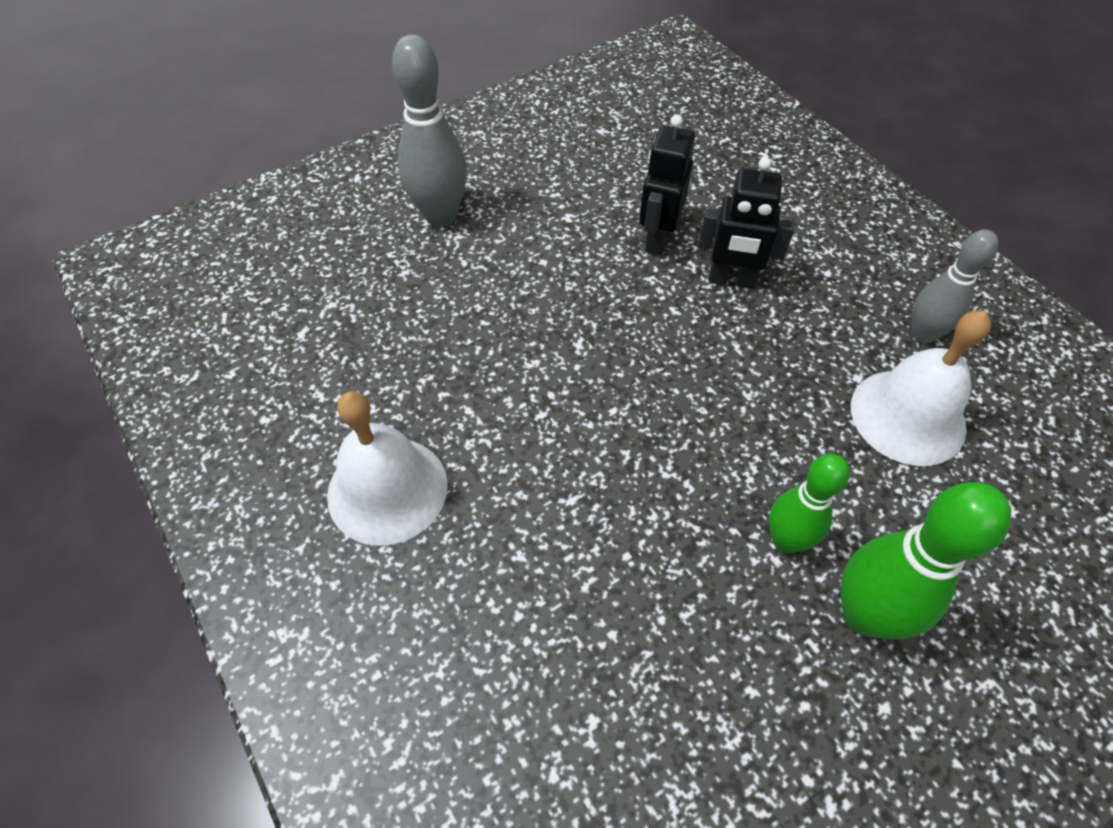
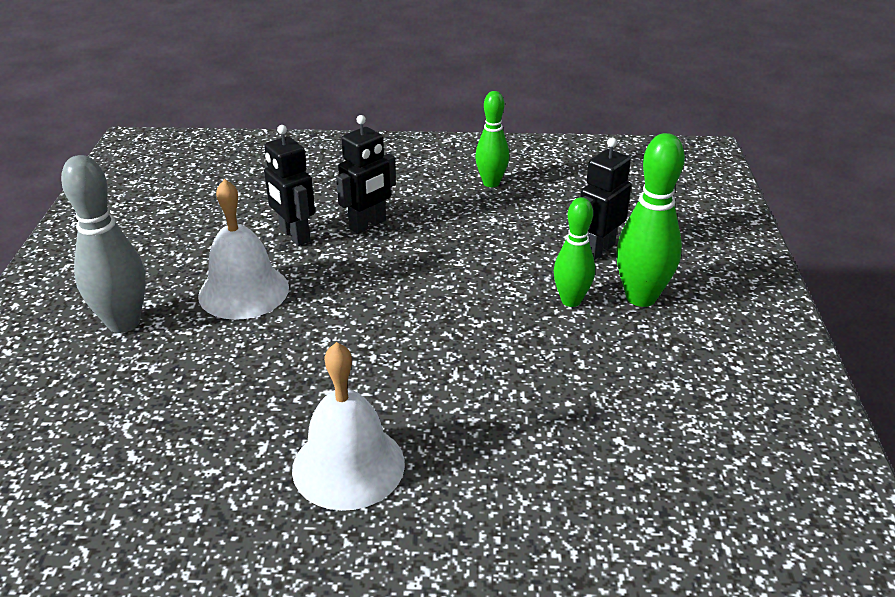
camera: 55 degrees left, 20 degrees down
(908, 416) = (537, 217): white bell -> white bell (243, 291)
(911, 515) = (598, 250): none -> black robot
(923, 334) = (491, 183): grey bowling pin -> green bowling pin

